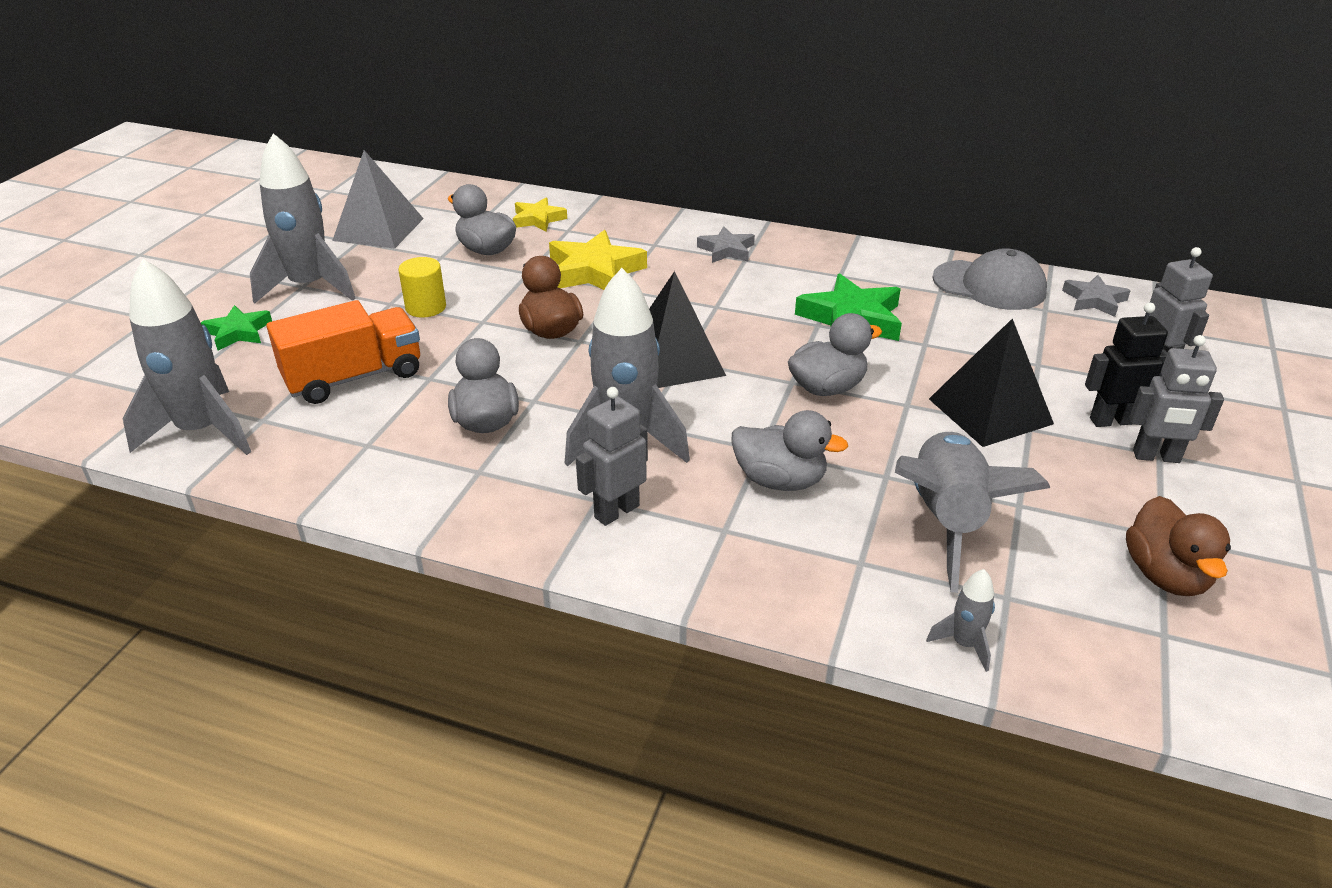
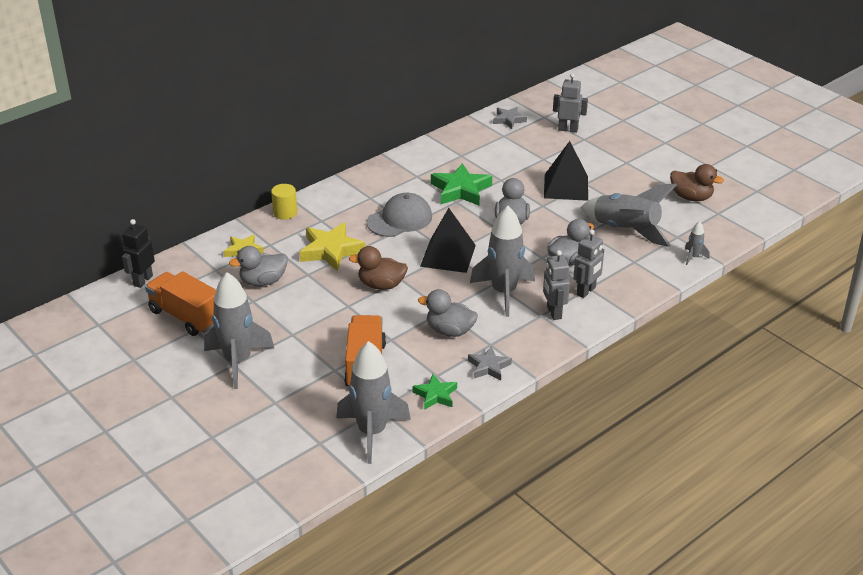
camera: 60 degrees left, 0 degrees up
(238, 332) = (269, 401): green star -> green star (435, 395)
(378, 229) = (186, 317): grey pyramid -> orange truck
(426, 307) = (311, 322): yellow cylinder -> yellow cylinder (285, 213)
(726, 250) = (354, 199): grey star -> grey star (488, 367)
(989, 285) = (469, 140): grey cap -> grey cap (400, 219)
(1111, 421) = (597, 162): black robot -> black robot (143, 280)
(1156, 457) = (627, 164): grey robot -> grey robot (586, 291)

